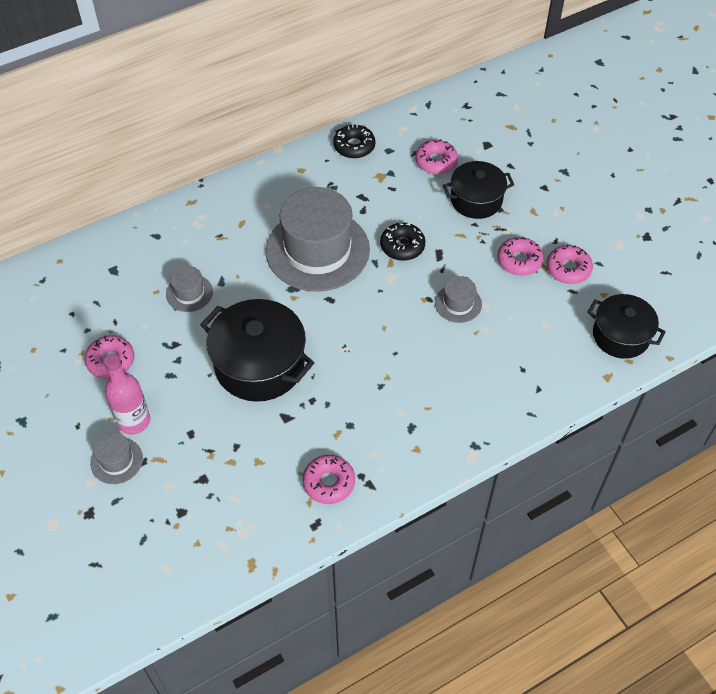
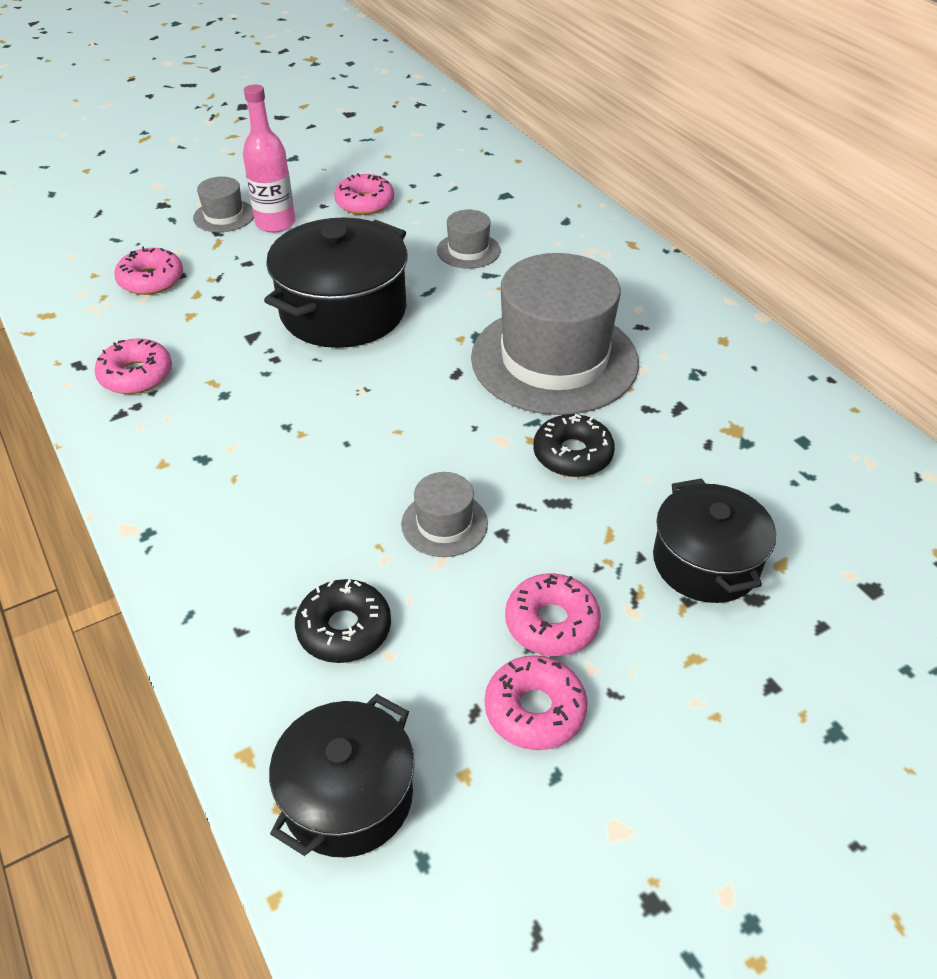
camera: 90 degrees right, 10 degrees down
(354, 146) = (798, 398): black donut -> black donut (344, 629)
(436, 162) = (794, 505): pink donut -> pink donut (151, 280)

